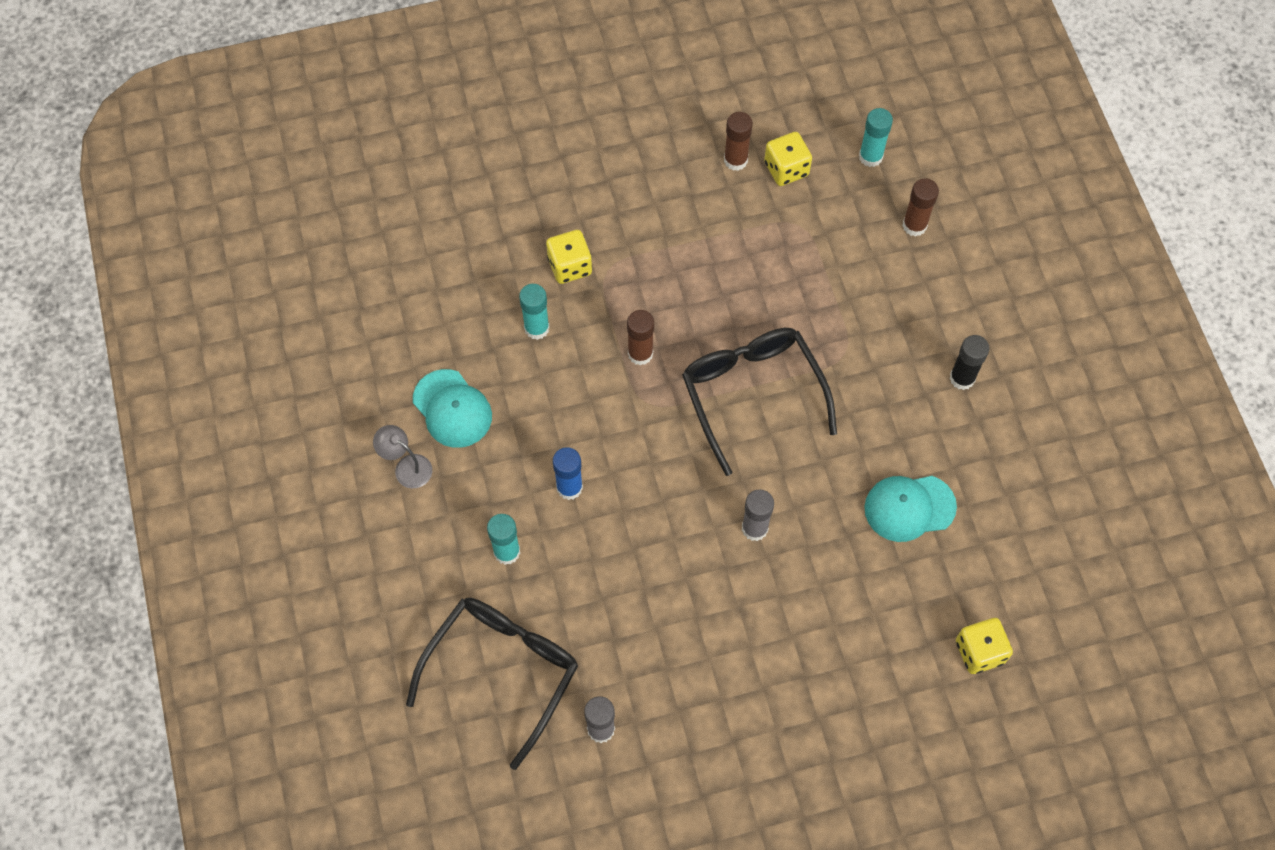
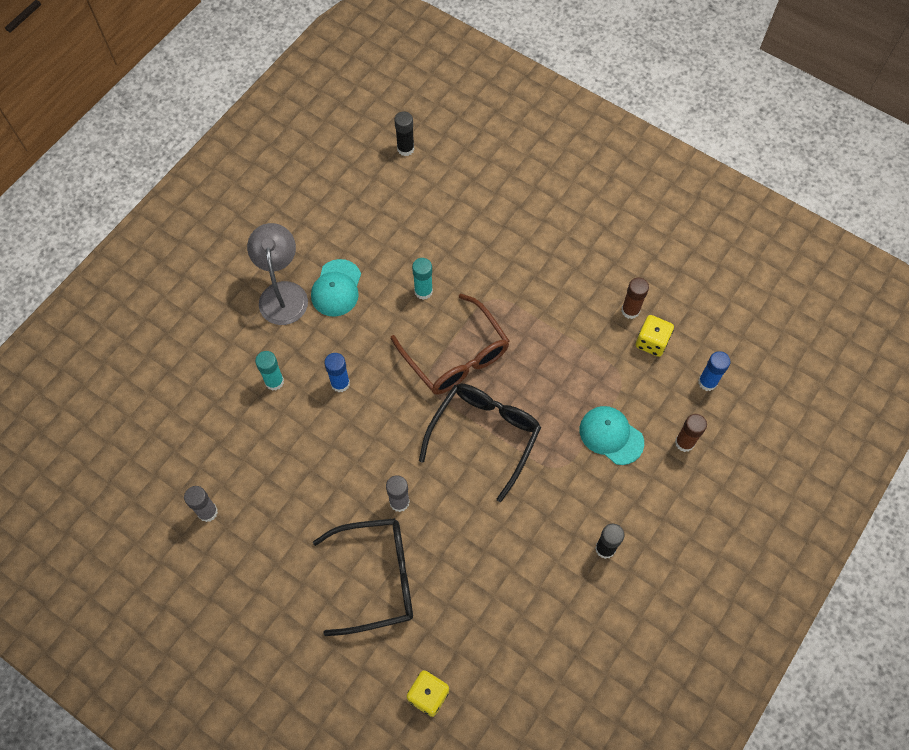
camera: 50 degrees right, 0 degrees up
(347, 216) = (405, 149): none -> black glue stick
(407, 467) = (283, 293): grey lamp -> grey lamp, size x1.88
(502, 671) = (202, 434): black glasses -> black glasses (377, 578)
(570, 266) = (477, 278): yellow dice -> none
(640, 353) = (456, 356): brown glue stick -> brown glasses
(870, 156) = (707, 382): turquoise glue stick -> blue glue stick
(909, 507) = (489, 581): turquoise cap -> turquoise cap (611, 436)

